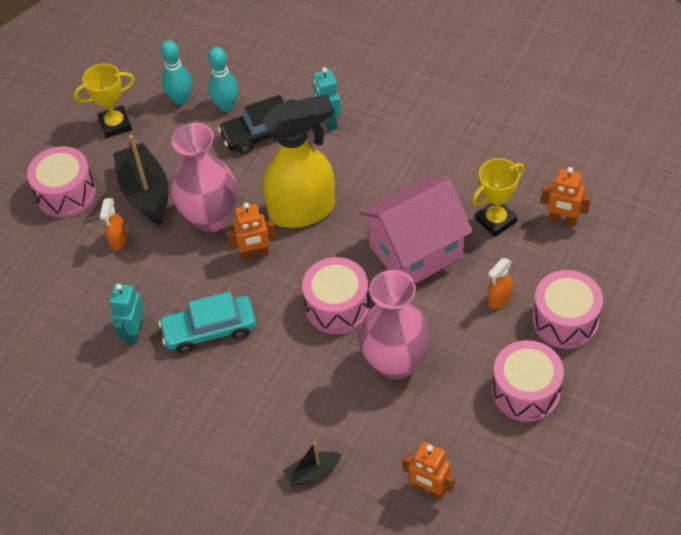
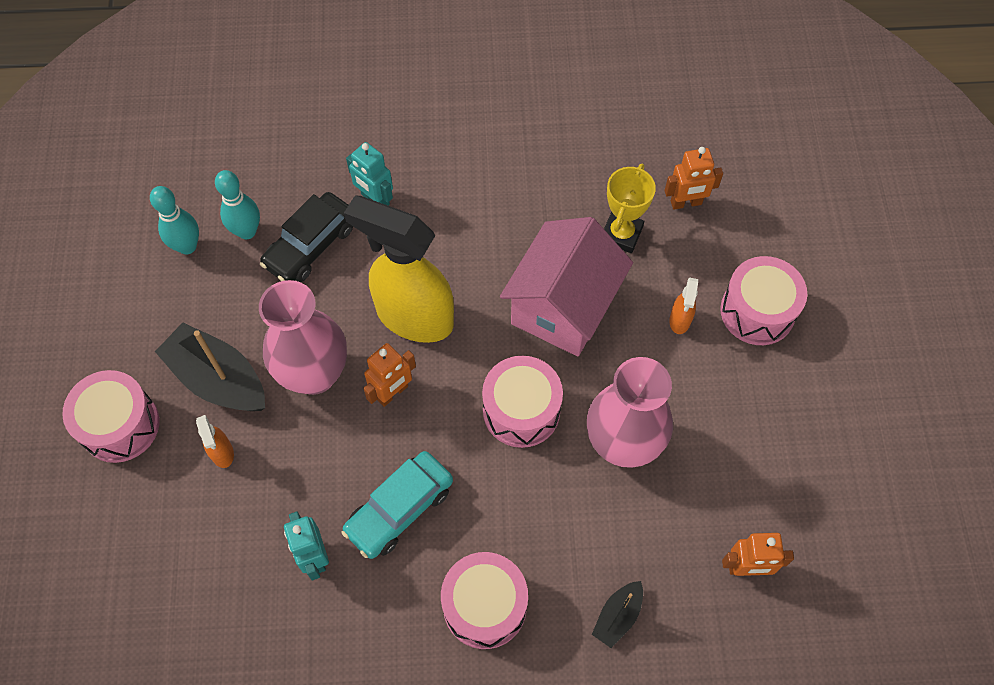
camera: 35 degrees left, 10 degrees up
(115, 124) = (127, 312): yellow trophy -> none
(303, 210) = (413, 316): yellow spray bottle -> yellow spray bottle turned 105 degrees counterclockwise
(526, 391) = (769, 408): pink drum -> pink drum (485, 606)

